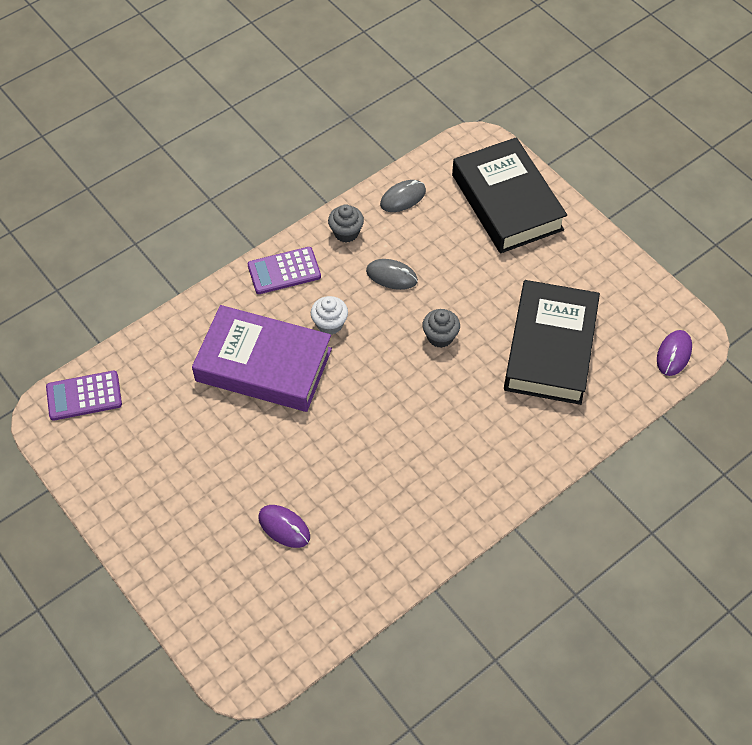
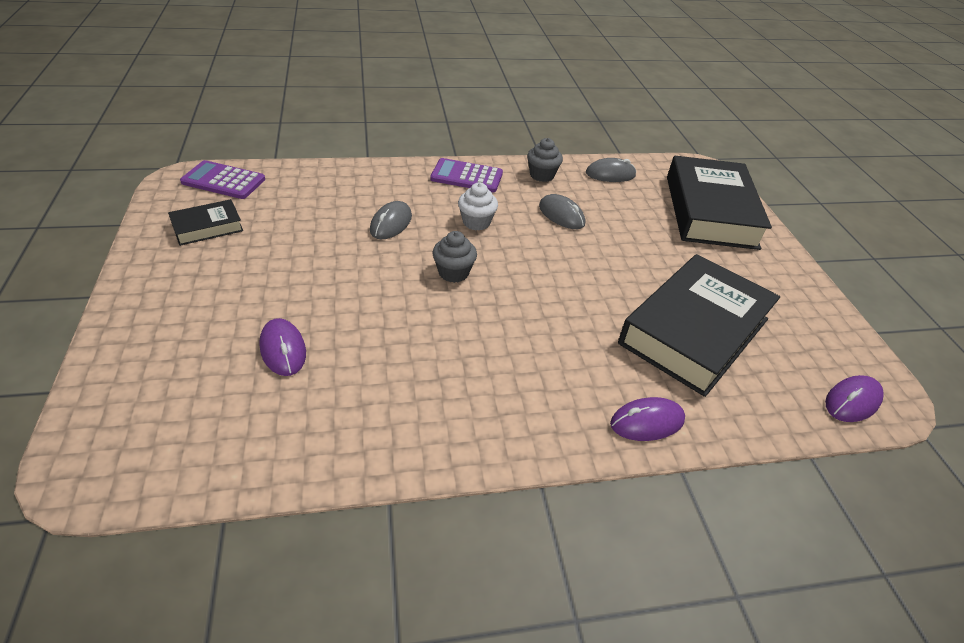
camera: 25 degrees right, 15 degrees down
(123, 453) = (207, 227): none -> black book
(264, 364) = (391, 223): purple book -> grey mouse
(440, 337) = (577, 273): grey cupcake -> grey cupcake (453, 272)
(554, 446) = (647, 422): none -> purple mouse

